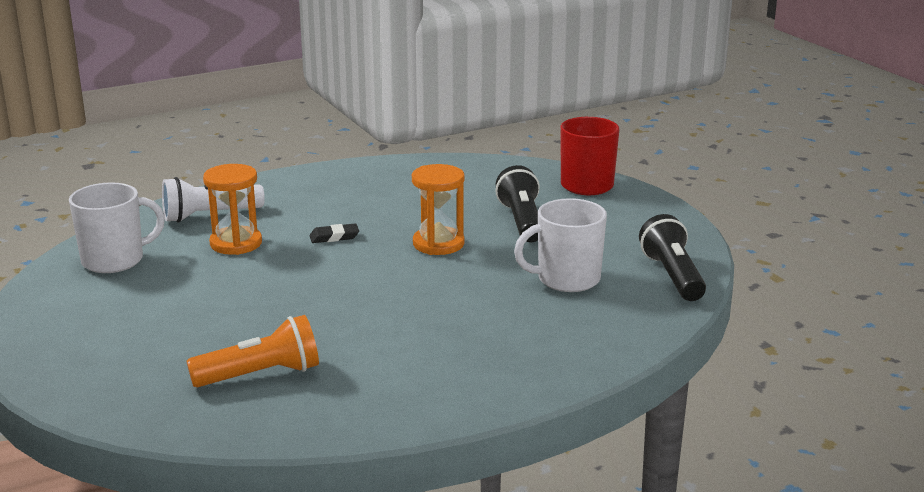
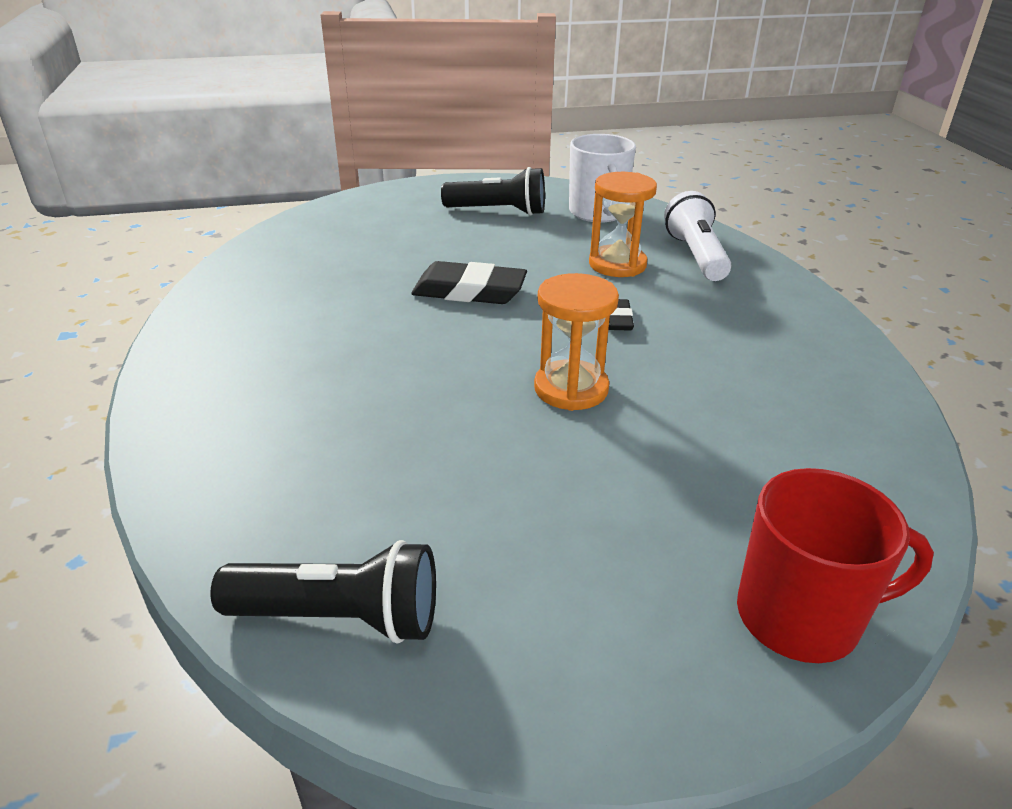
camera: 105 degrees right, 10 degrees up
(260, 375) = (335, 258): orange flashlight -> none
(309, 297) = (469, 291): none -> black eraser
(522, 221) = (629, 482): black flashlight -> black flashlight (498, 211)
(567, 279) = (403, 482): white mug -> none

